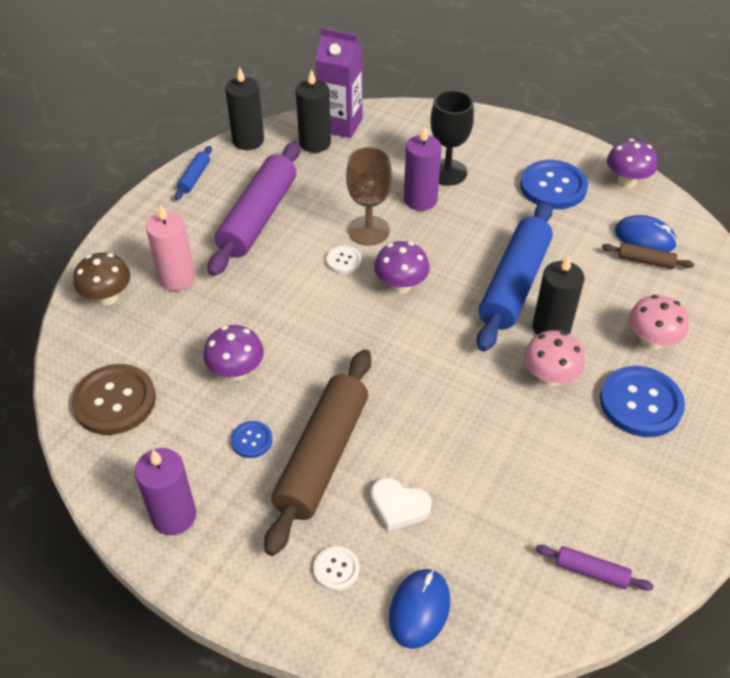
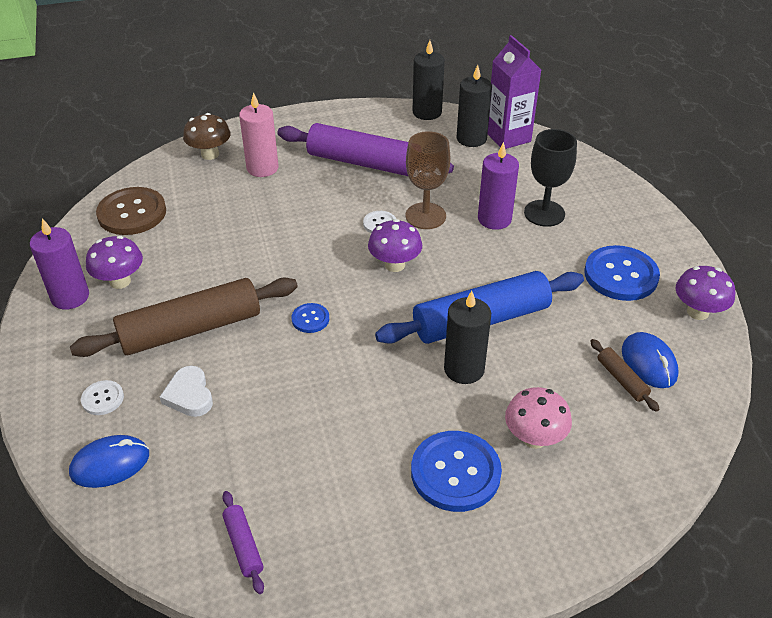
camera: 45 degrees right, 5 degrees down
(194, 177) = (359, 116): blue rolling pin -> none
(236, 371) = (216, 244): purple mushroom -> purple mushroom (120, 281)
(251, 440) = (167, 289): blue button -> blue button (310, 319)
(258, 217) = (363, 163): purple rolling pin -> purple rolling pin turned 45 degrees clockwise
(549, 377) = (411, 399): pink mushroom -> none

